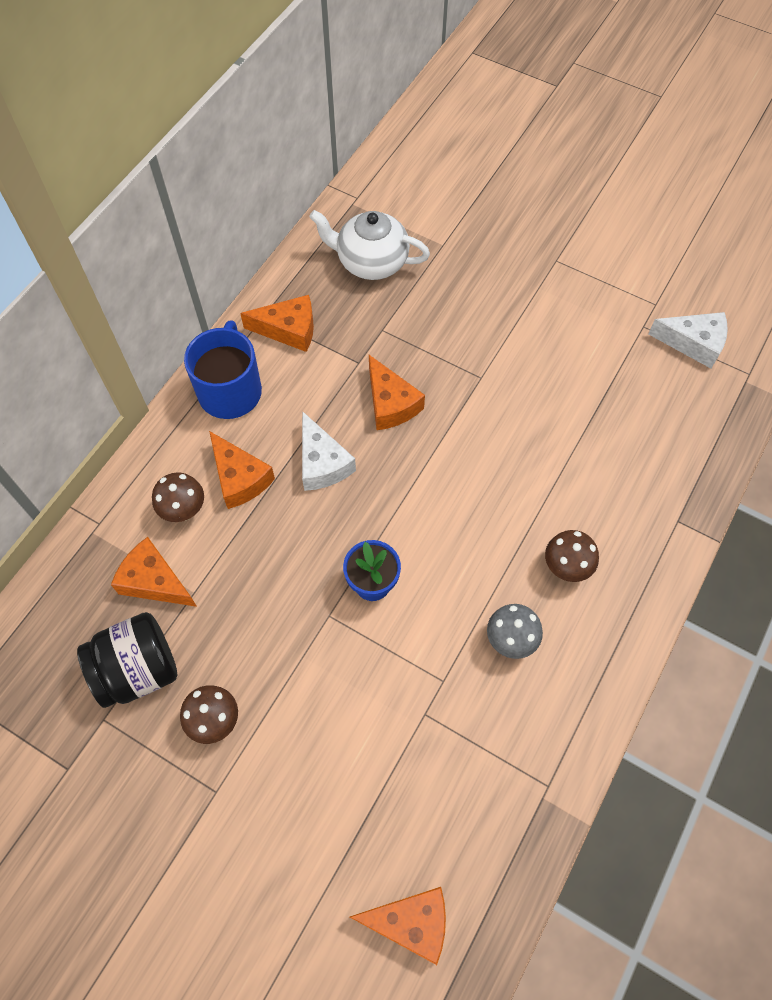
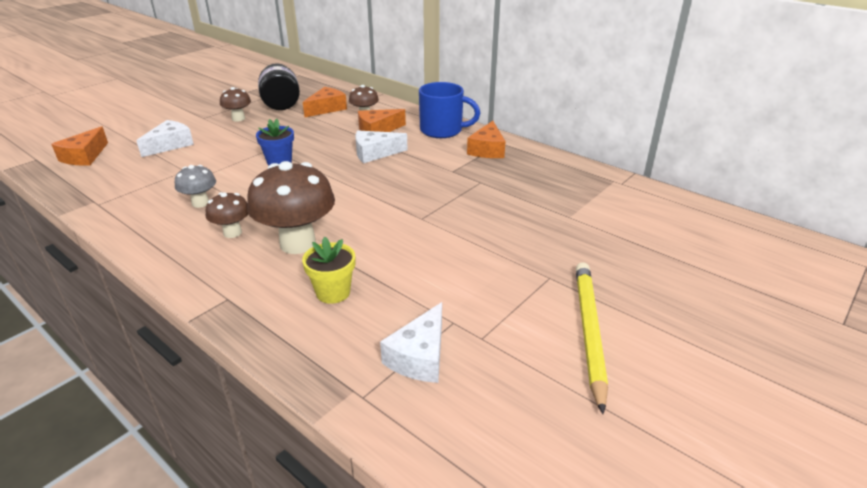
camera: 100 degrees right, 30 degrees down
(341, 789) = (170, 145): none -> white cheese
(371, 262) = (549, 183): white teapot -> none
(390, 403) = (411, 179): orange cheese -> none
(566, 488) = (298, 243): none -> brown mushroom
(621, 233) = (589, 331): none -> yellow pencil
(637, 428) = (333, 292): none -> yellow flower pot

